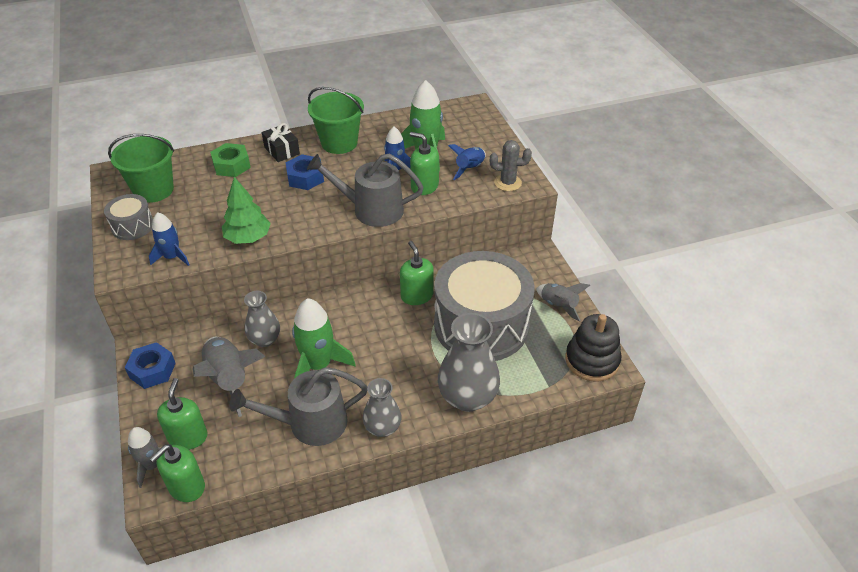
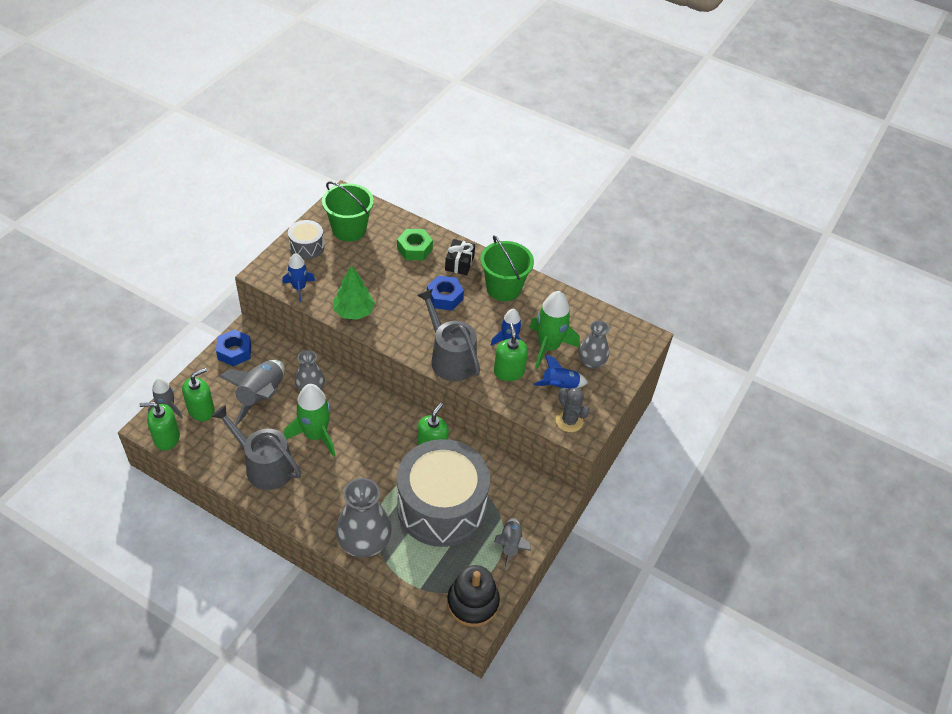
camera: 45 degrees right, 5 degrees up
(382, 428) = (295, 509): grey vase -> grey vase (591, 362)

